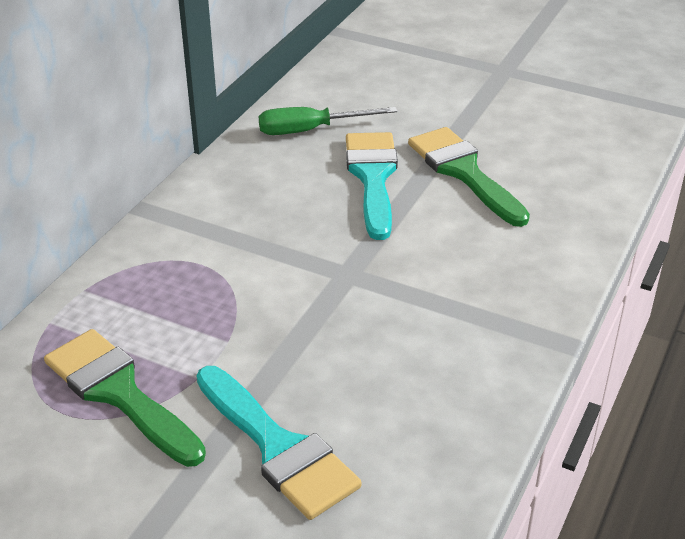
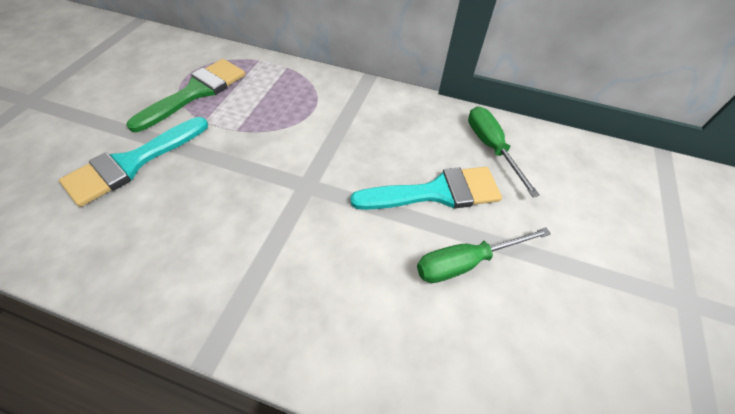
camera: 80 degrees right, 15 degrees up
(463, 172) = (466, 262): green brush -> green screwdriver

